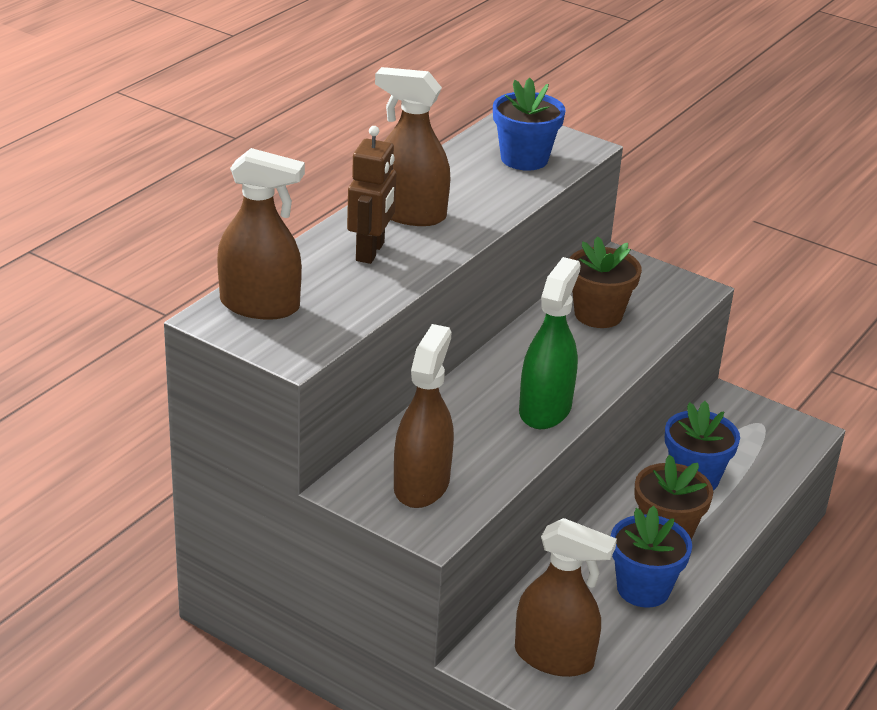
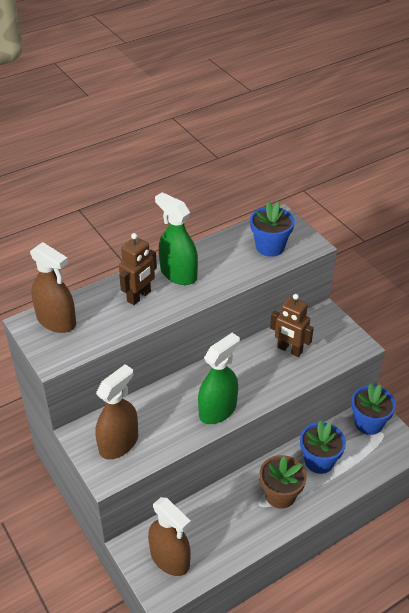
camera: 25 degrees right, 10 degrees up
(410, 214) = (178, 274): brown spray bottle -> green spray bottle
(598, 314) = (289, 350): brown flower pot -> brown robot
(643, 589) = (246, 528): blue flower pot -> blue flower pot (368, 423)

